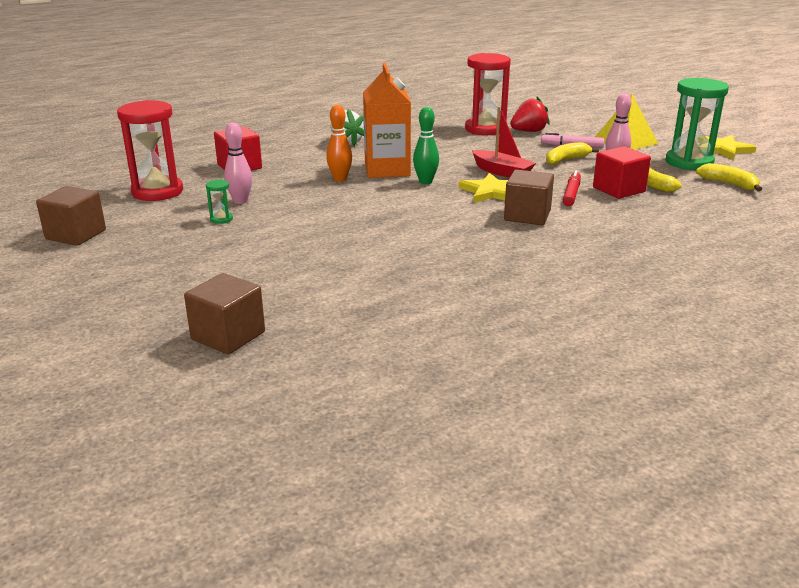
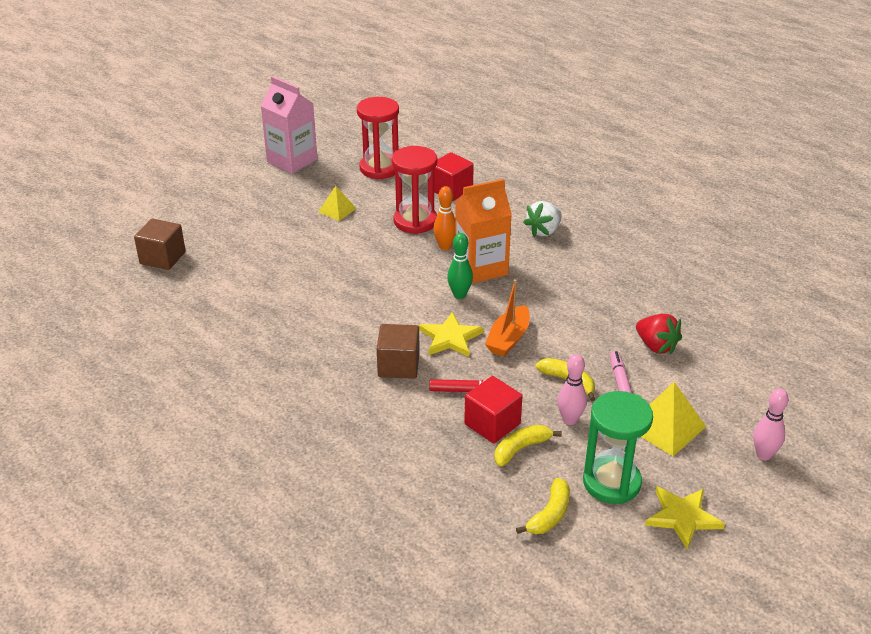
camera: 75 degrees right, 10 degrees up
(76, 235) = (292, 160): brown cube -> pink carton
(221, 219) = (337, 210): green hourglass -> yellow pyramid
(240, 201) = (375, 209): pink bowling pin -> pink bowling pin (763, 455)
(485, 129) = (644, 313): red hourglass -> red hourglass (415, 221)
(502, 172) = (508, 339): red boat -> orange boat

